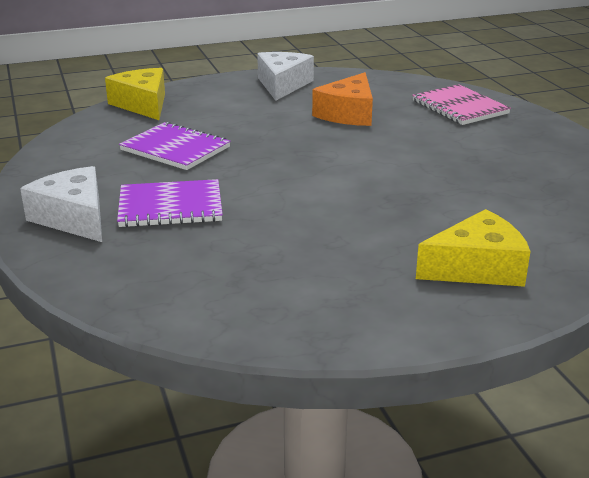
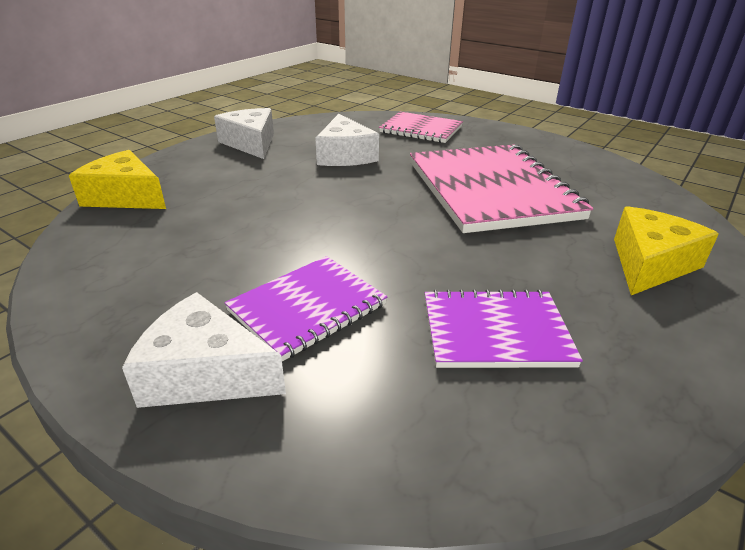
camera: 35 degrees left, 5 degrees up
(175, 149) = (225, 236): purple notebook -> purple notebook (495, 332)
(348, 114) = (345, 155): orange cheese -> white cheese
(435, 175) = (490, 190): none -> pink notebook

